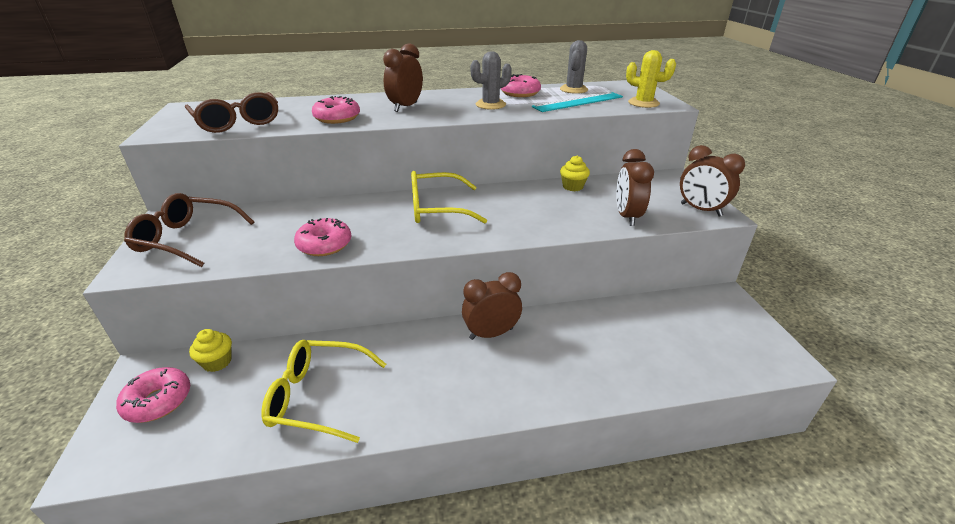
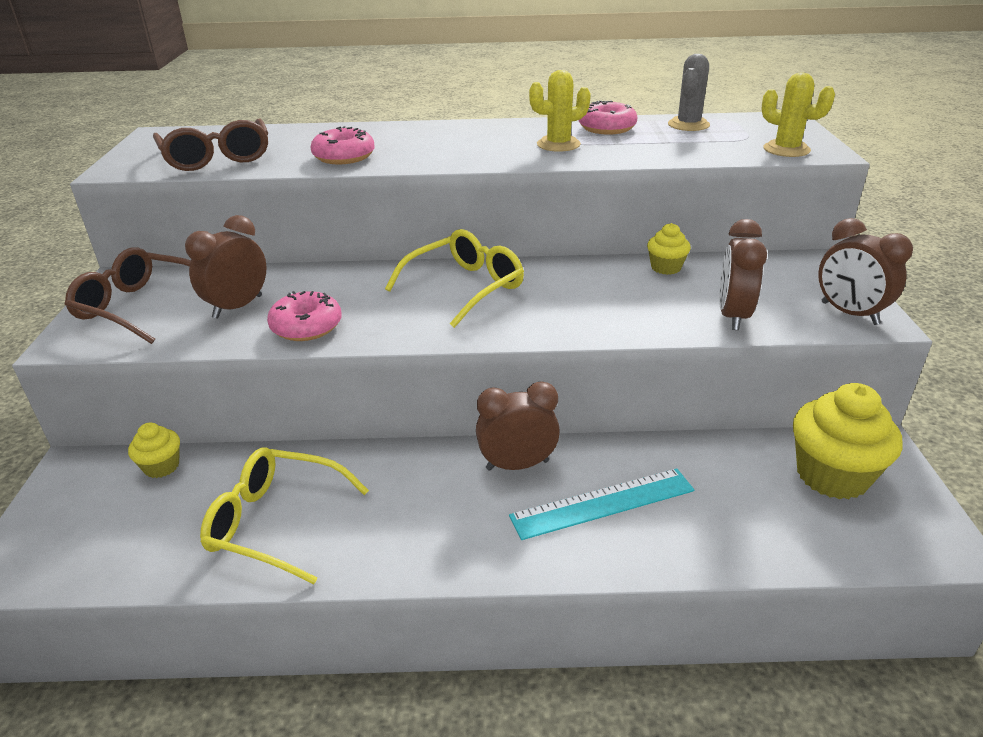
camera: 10 degrees right, 0 degrees up
(158, 401) = (87, 506): pink donut -> none
(405, 107) = (439, 144): brown clock -> brown clock (238, 307)
(437, 208) = (465, 287): yellow glasses -> yellow glasses turned 135 degrees clockwise
(490, 105) = (558, 144): grey cactus -> yellow cactus
(578, 102) = (688, 144): turquoise ruler -> turquoise ruler (603, 503)
(703, 320) = (832, 475): none -> yellow cupcake

